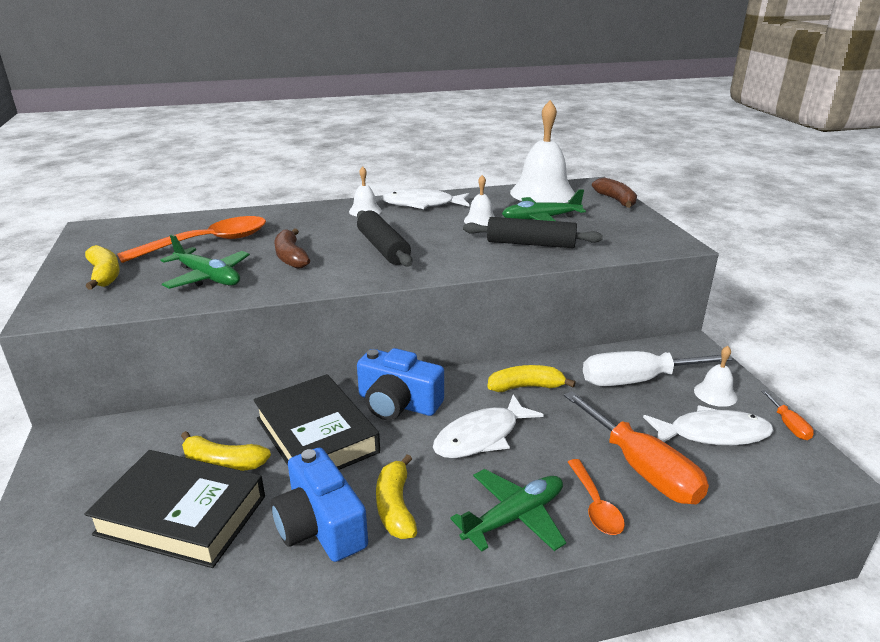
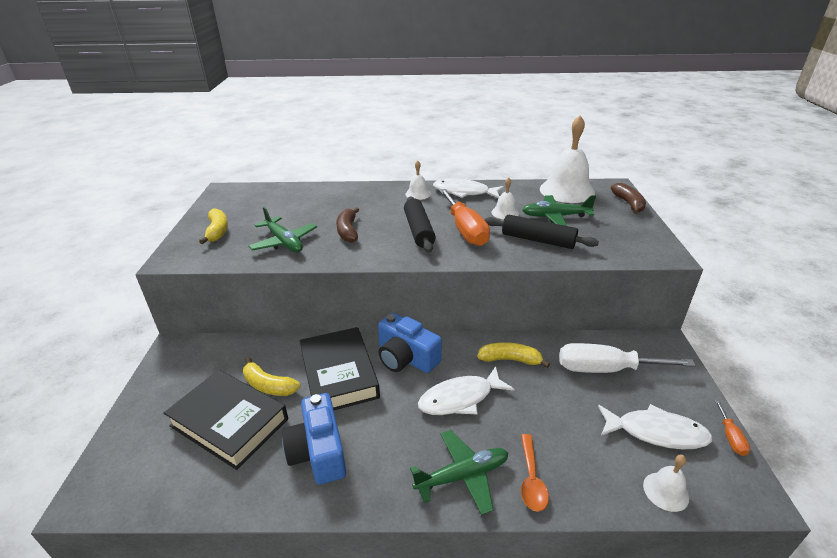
camera: 15 degrees right, 5 degrees up
(208, 243) = (295, 211): orange spoon -> none
(395, 506) = (376, 447): yellow banana -> none
(642, 469) = (582, 453): orange screwdriver -> orange screwdriver (465, 230)
(715, 394) = (672, 394): white bell -> white bell (665, 491)

